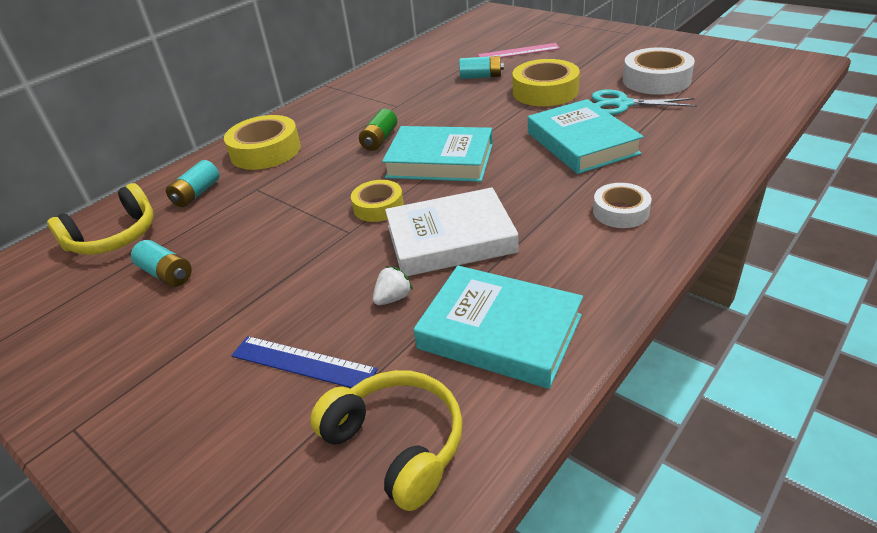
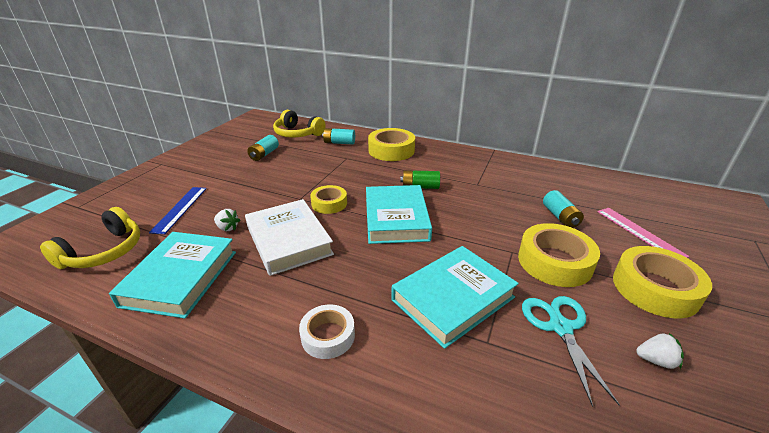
camera: 70 degrees right, 5 degrees down
(587, 63) = (655, 288): none -> yellow tape
(656, 80) = (655, 360): white tape -> white strawberry

